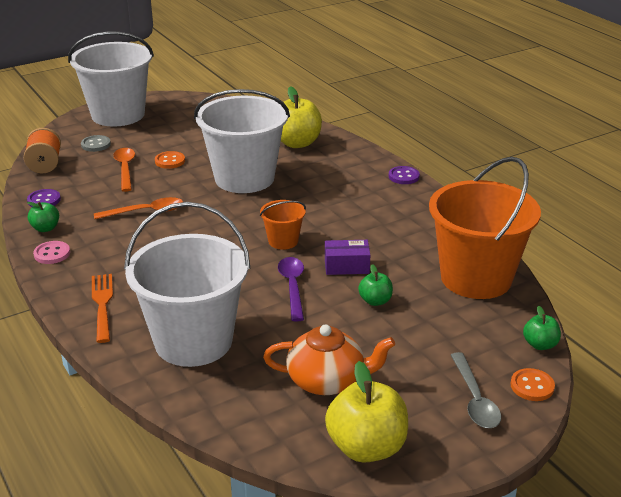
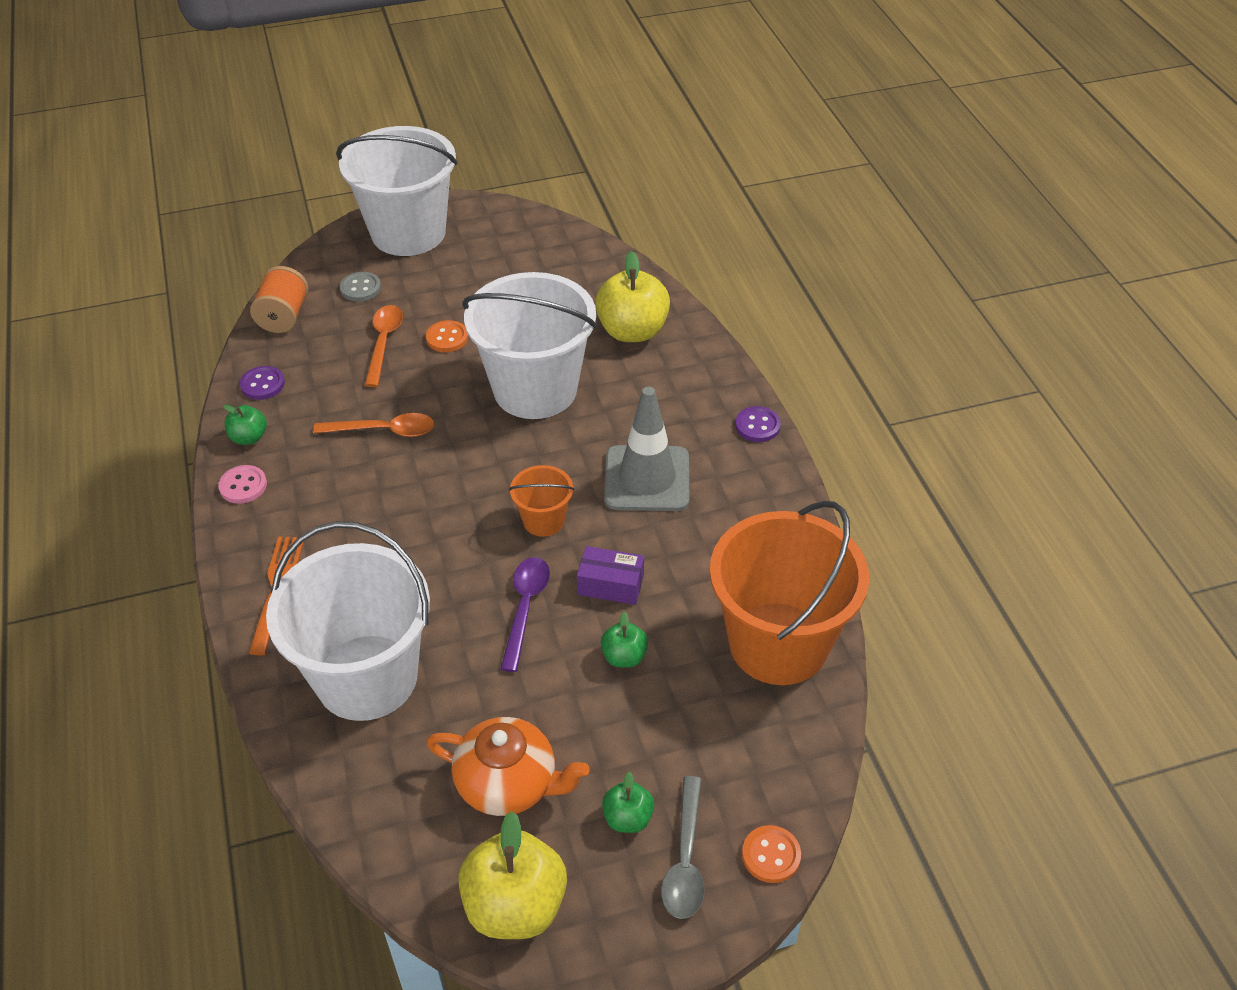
camera: 15 degrees right, 15 degrees up
(344, 211) = (647, 479): none -> grey traffic cone
(540, 344) = (814, 784): green apple -> green apple (628, 818)

